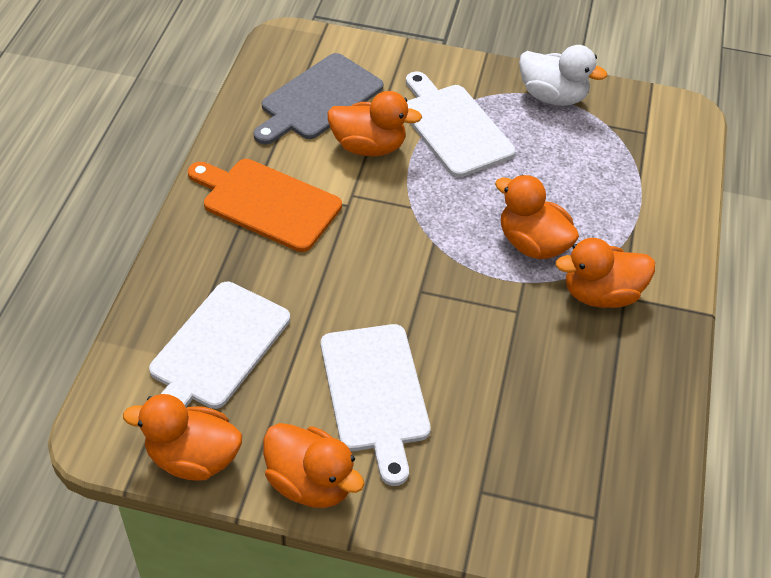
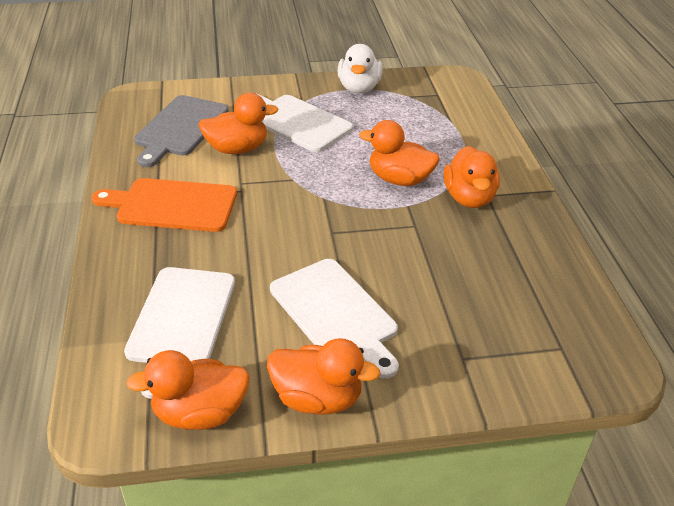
camera: 20 degrees left, 10 degrees down
(552, 96) = (359, 88): white duck -> white duck turned 90 degrees clockwise
(600, 294) = (469, 198): orange duck -> orange duck turned 60 degrees counterclockwise

